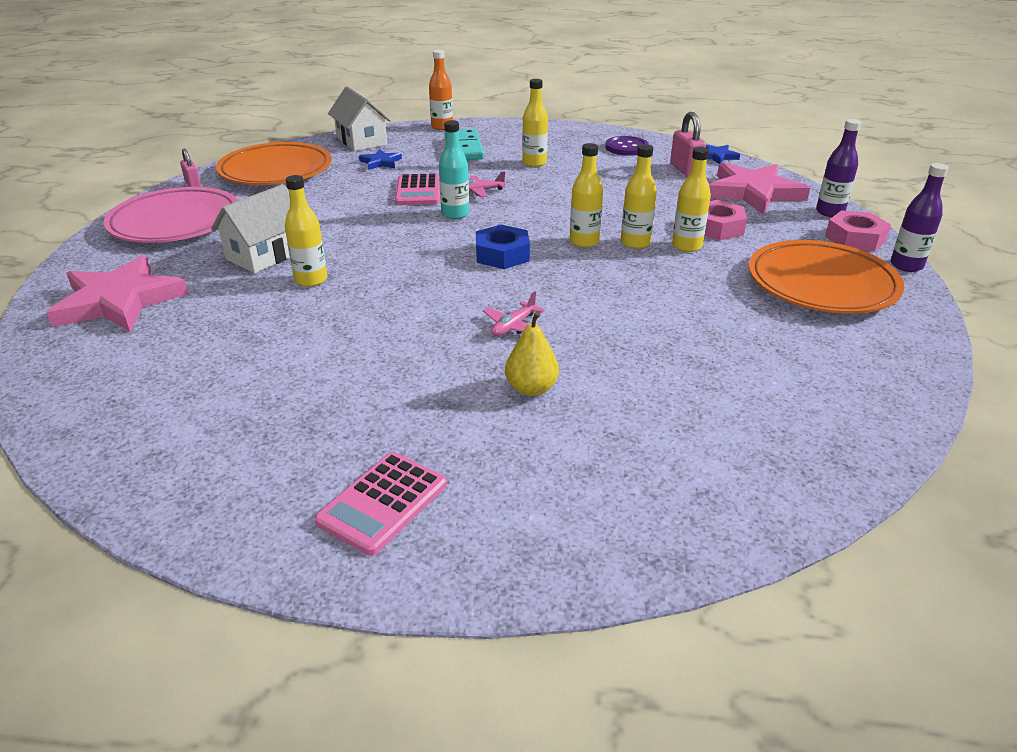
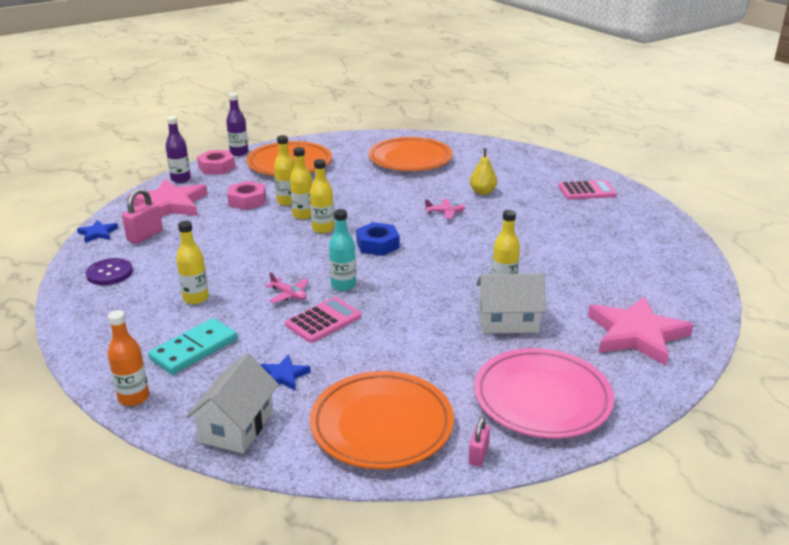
camera: 130 degrees left, 5 degrees down
(743, 387) = (410, 159): none -> orange plate

